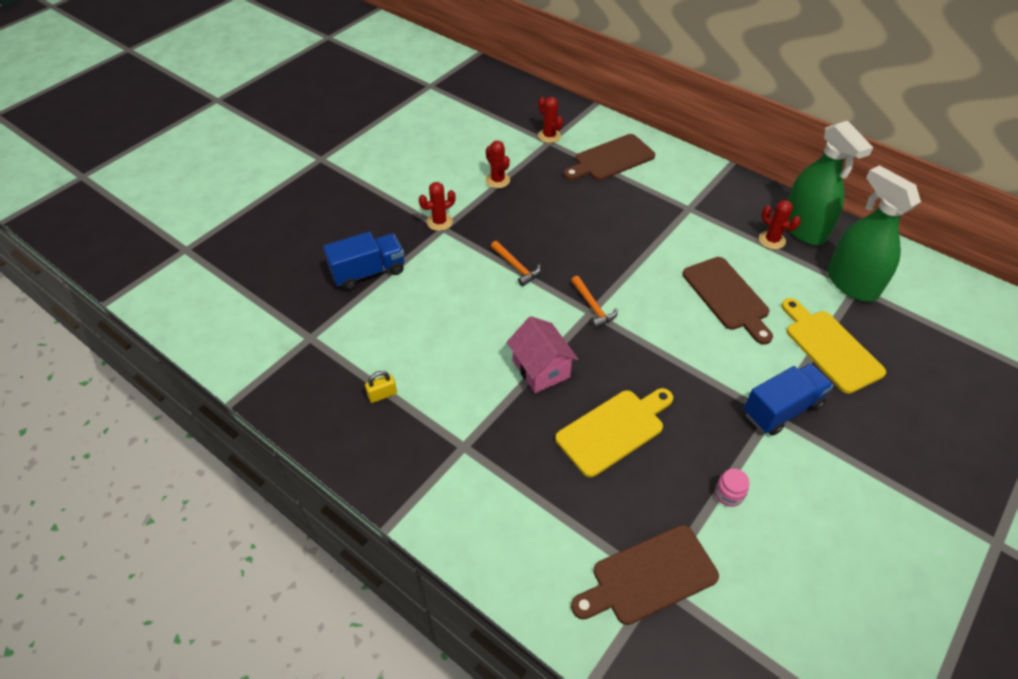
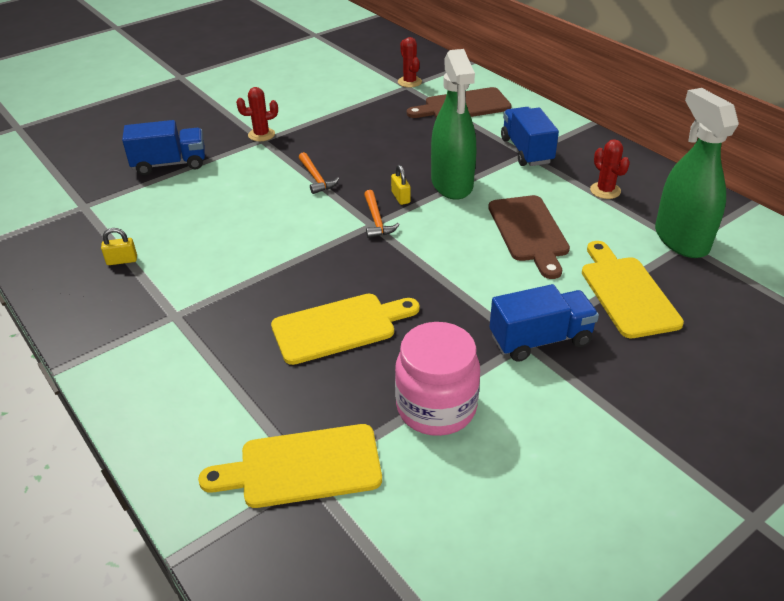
camera: 15 degrees right, 10 degrees down
(497, 180) = (338, 110): red cactus -> none
(541, 369) = (292, 264): pink house -> none
(602, 277) = (400, 197): none -> yellow padlock
(649, 576) = (303, 467): brown cutting board -> yellow cutting board
(688, 205) = (526, 151): none -> blue truck
(728, 494) = (436, 407): pink jar -> pink jar, size x2.33
(804, 229) = (647, 185): green spray bottle -> green spray bottle (452, 184)

